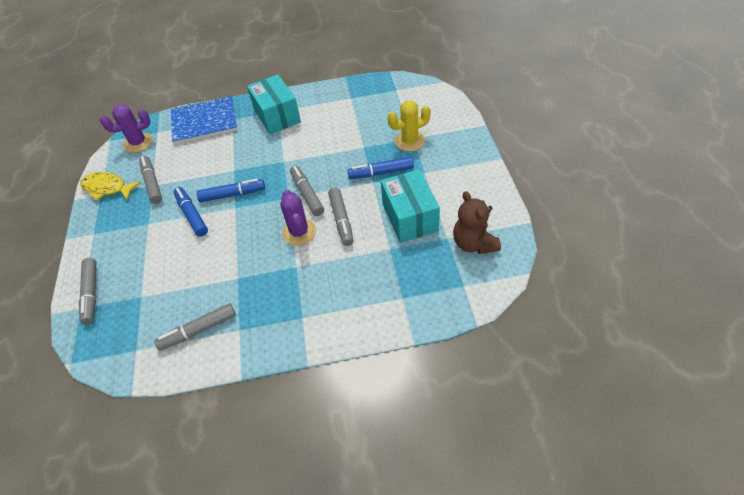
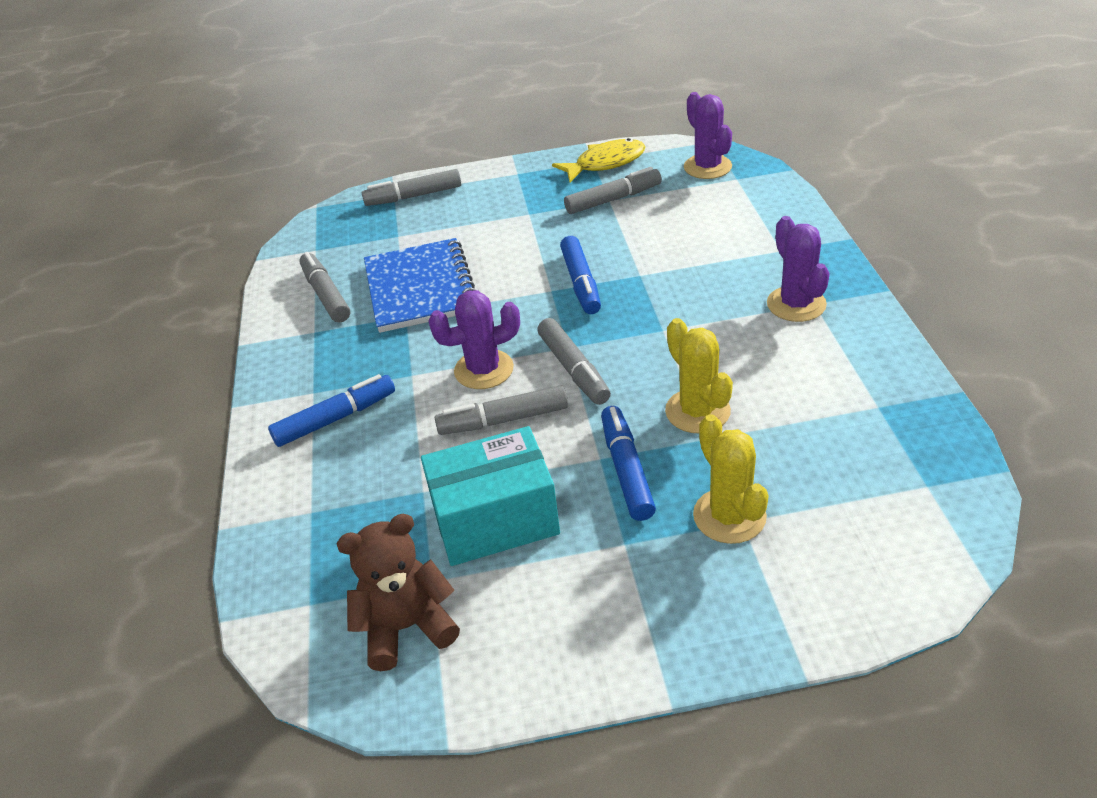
camera: 90 degrees right, 10 degrees down
(107, 188) = (605, 163): yellow fish -> yellow fish turned 45 degrees clockwise
(192, 215) = (540, 250): blue marker -> blue marker (336, 418)
(204, 122) = (768, 221): blue notebook -> blue notebook (420, 288)
(277, 116) = (796, 304): turquoise box -> purple cactus
(307, 194) = (573, 369): grey marker -> grey marker turned 90 degrees clockwise
(346, 149) = (697, 411): none -> yellow cactus

